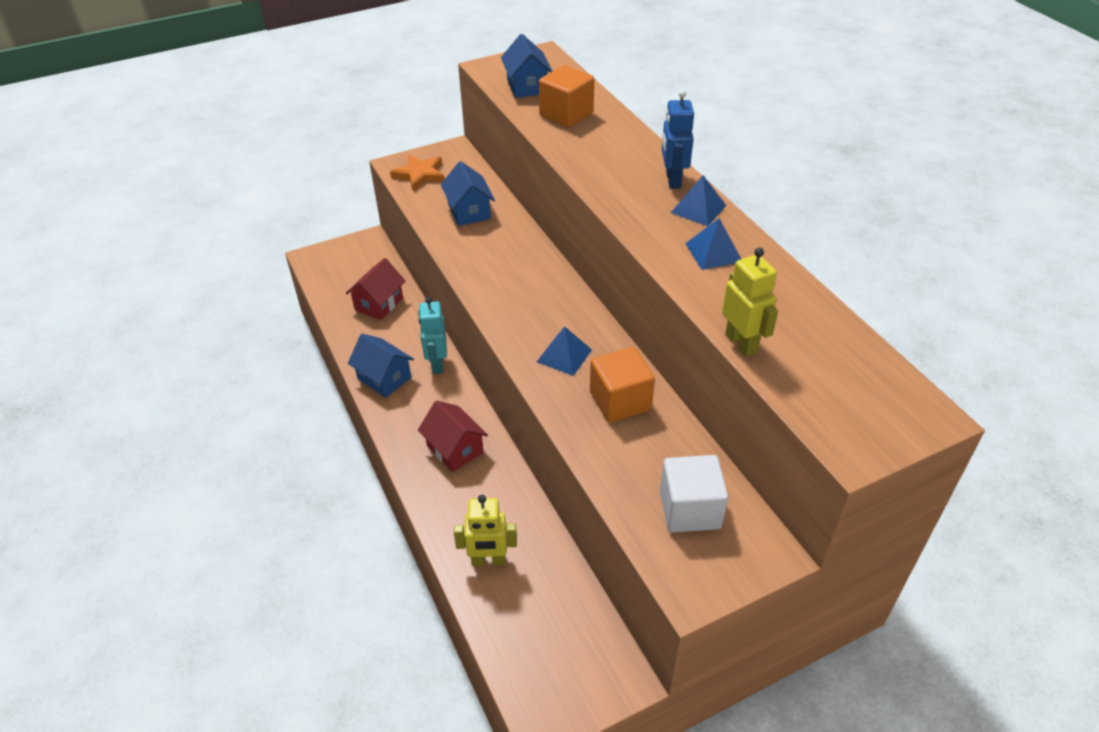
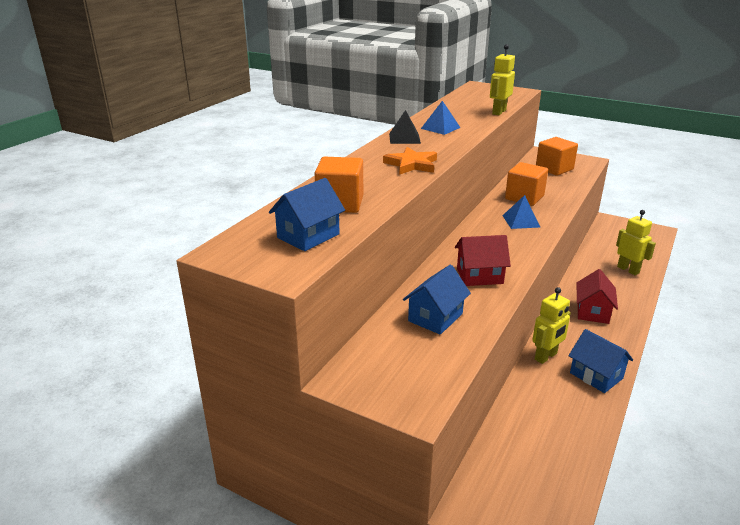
camera: 125 degrees left, 15 degrees down
(379, 304) = (536, 432): red house -> red house (479, 276)
(384, 378) = (596, 375): blue house -> blue house turned 45 degrees counterclockwise
(420, 175) = (416, 379): orange star -> orange star (411, 164)
(437, 364) = (546, 356): turquoise robot -> yellow robot
(672, 180) = (383, 150): blue robot -> none
(690, 509) = (554, 169): white cube -> orange cube
(698, 209) = (404, 138): blue pyramid -> black pyramid

